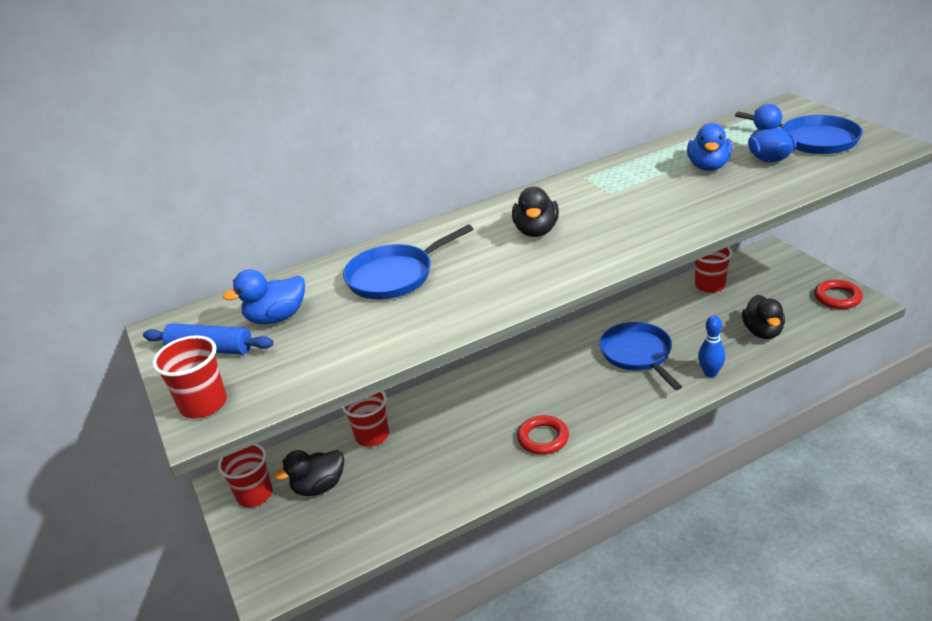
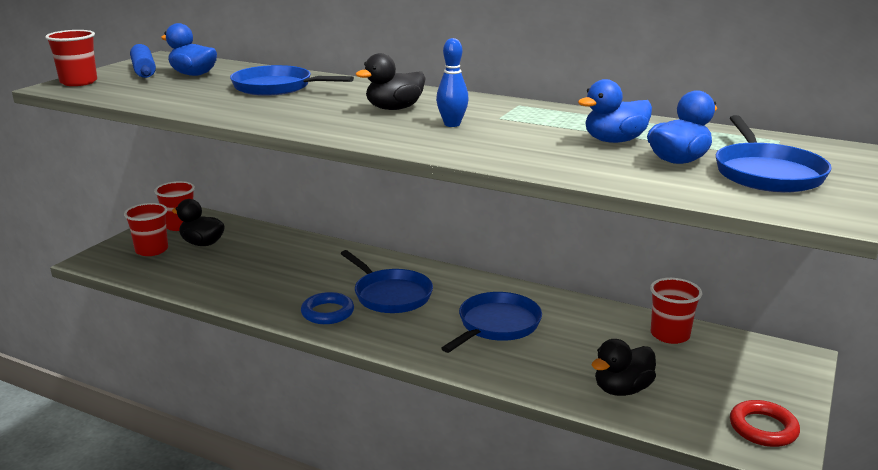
camera: 50 degrees right, 10 degrees down
(372, 436) = (273, 243): red cup -> red cup (152, 250)
(543, 393) = (390, 295): none -> blue pan
(543, 438) = (327, 312): red ring -> blue ring
(710, 373) = (509, 374): blue bowling pin -> blue bowling pin (452, 124)

